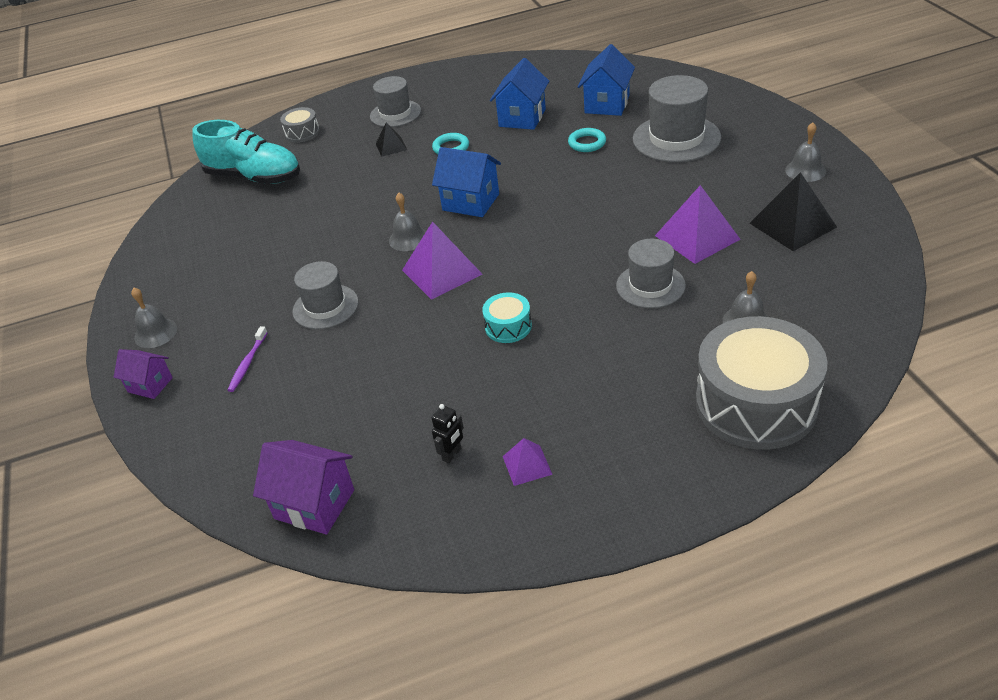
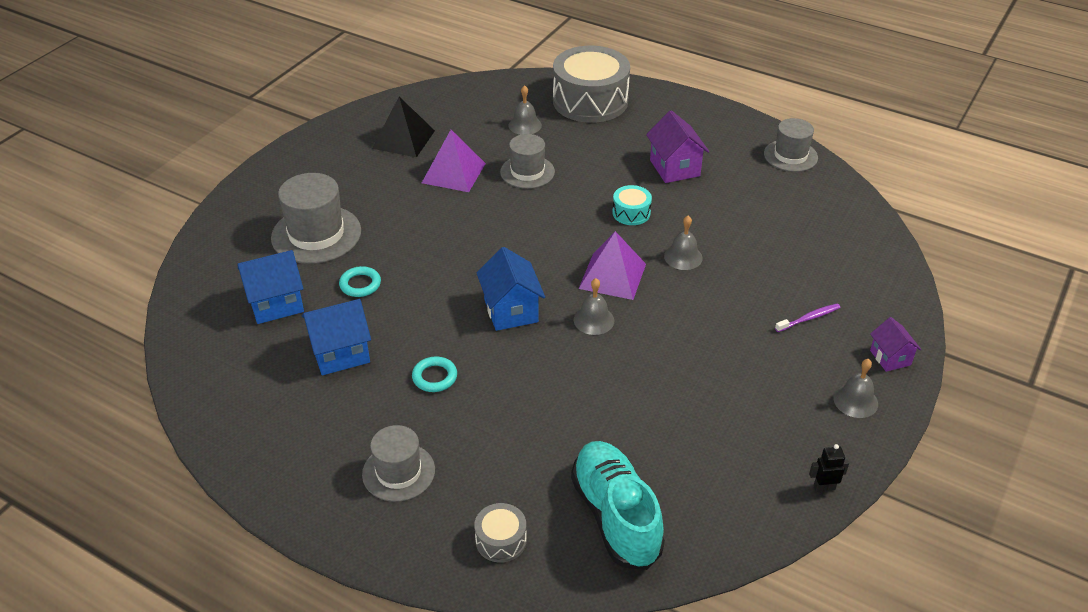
camera: 135 degrees left, 0 degrees up
(314, 504) = (846, 212): purple house -> purple house (674, 168)
(325, 307) = (715, 316): grey hat -> grey hat (790, 156)
(391, 146) = (467, 429): black pyramid -> none
(452, 454) = (751, 182): black robot -> black robot (824, 487)
(527, 465) = (723, 153): purple pyramid -> none
(805, 170) = (324, 155): grey bell -> grey bell (683, 257)

